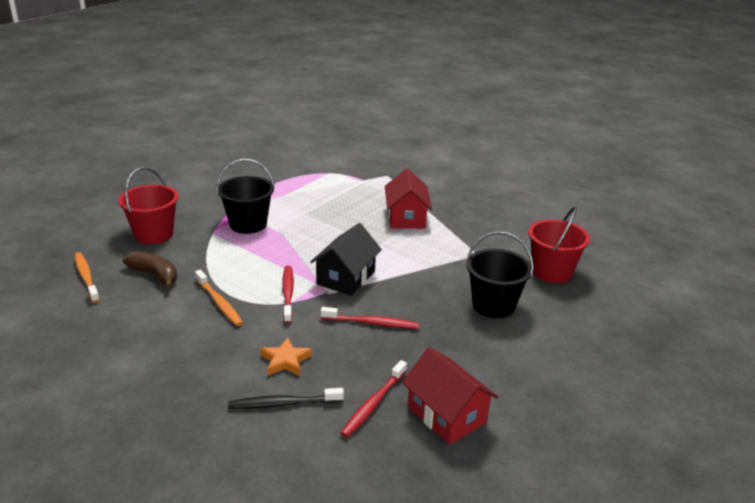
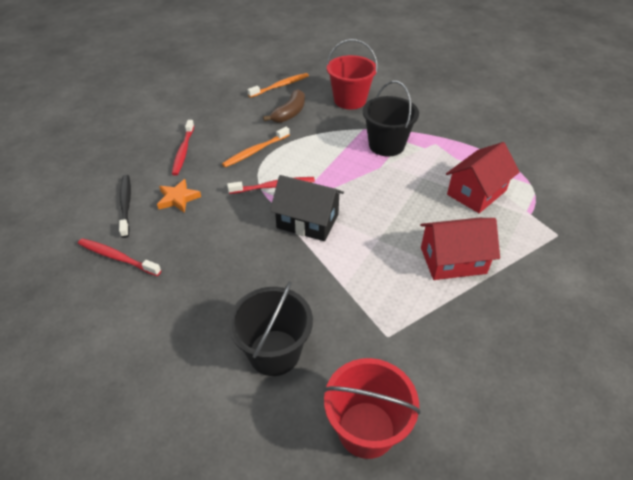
camera: 85 degrees right, 15 degrees up
(372, 323) = (232, 247): red toothbrush -> red toothbrush (183, 151)
(446, 415) = (94, 310): red house -> red house (476, 192)

